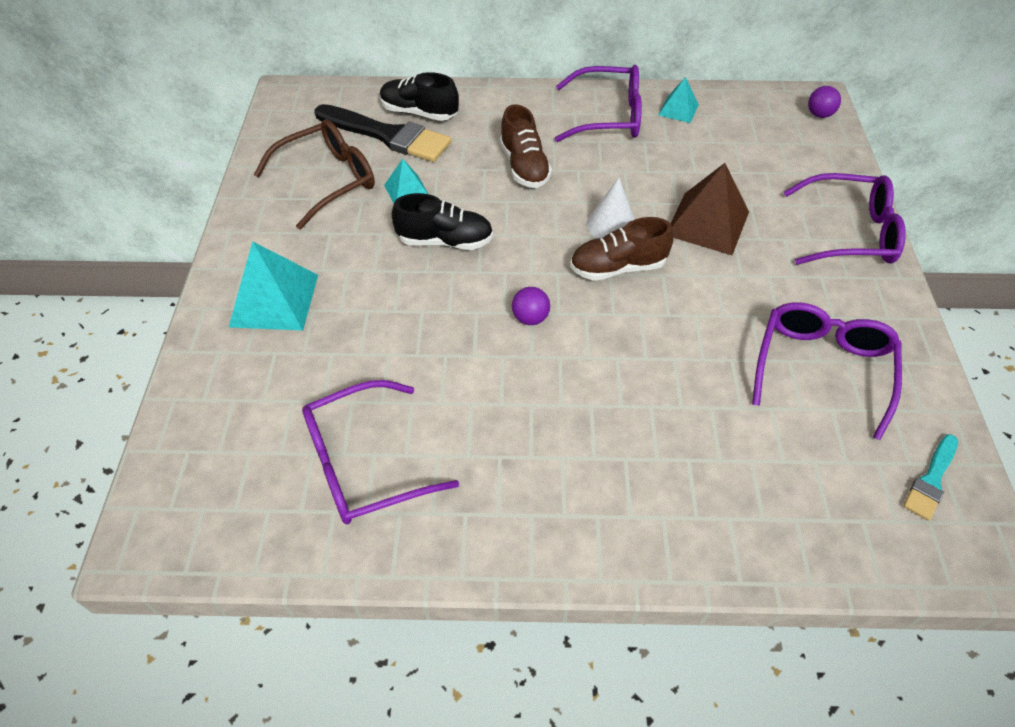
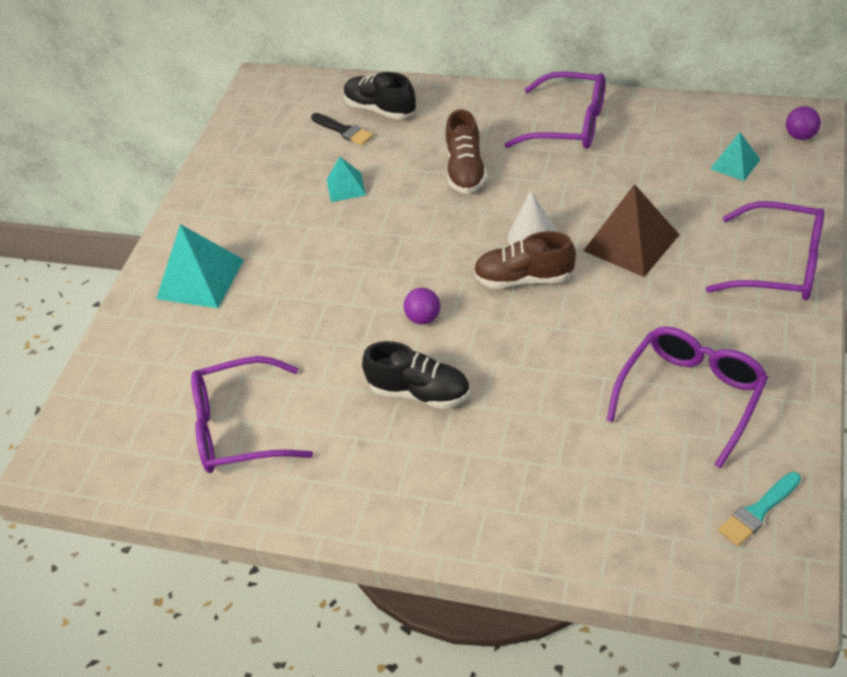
camera: 20 degrees right, 5 degrees down
(327, 181) = (275, 171): brown glasses -> none
(387, 135) = (343, 130): black brush -> black brush, size x0.51
(445, 241) = (367, 238): black shoe -> black shoe (420, 392)
(678, 109) = (646, 121): turquoise pyramid -> turquoise pyramid (735, 164)

